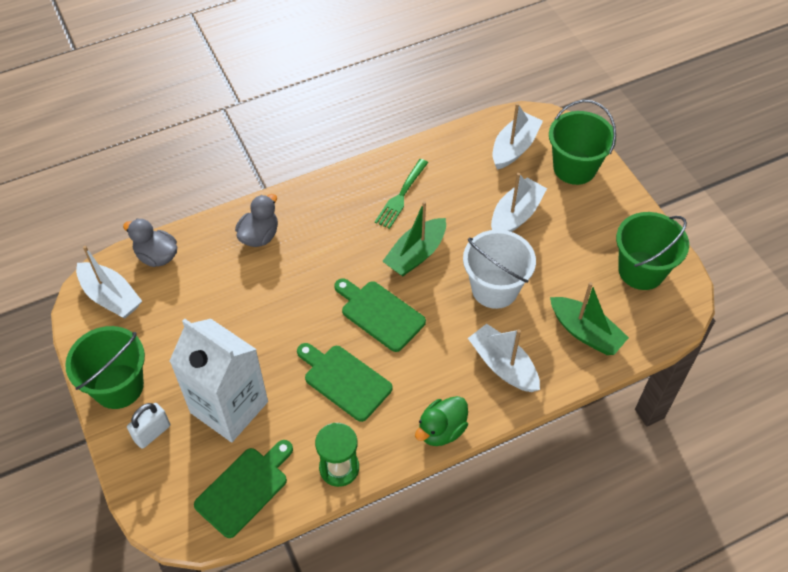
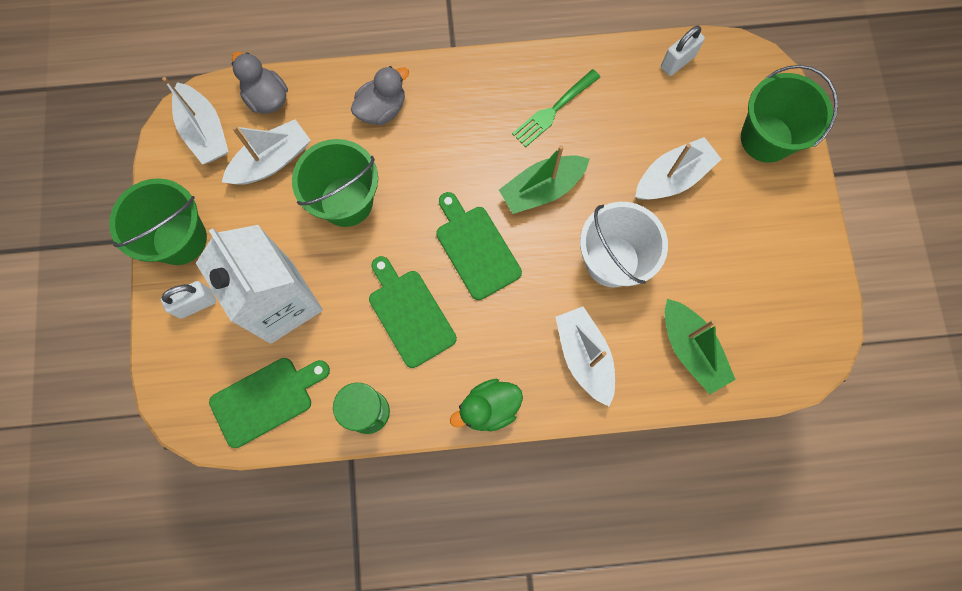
camera: 20 degrees right, 20 degrees up
(483, 136) = (677, 62): none -> white padlock
(514, 148) = (707, 89): white boat -> white boat (272, 161)
(641, 270) = (787, 295): green bucket -> green bucket (346, 201)

